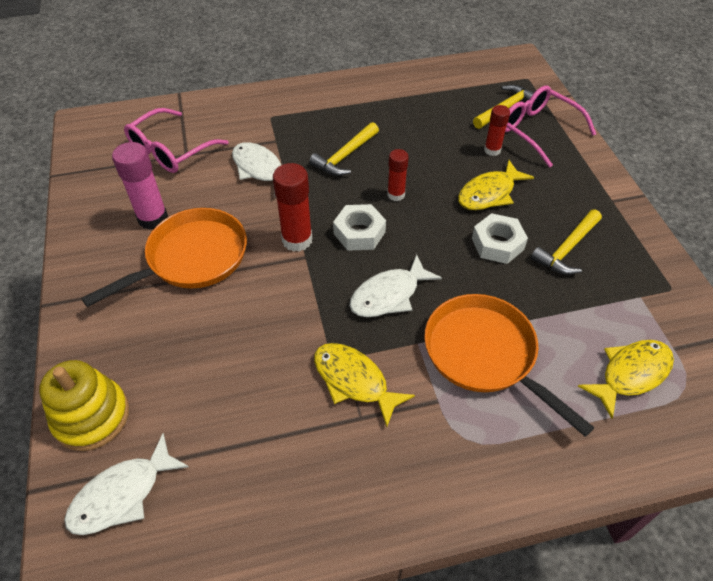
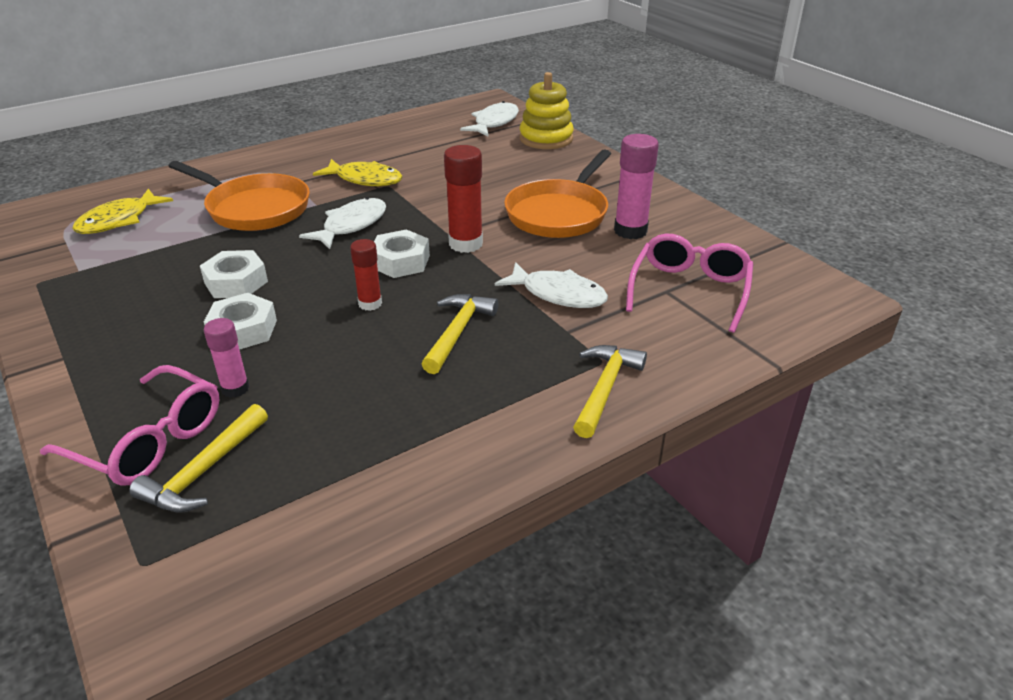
camera: 160 degrees right, 15 degrees down
(489, 193) = (243, 330): yellow fish -> white nut
(492, 150) = (235, 388): red glue stick -> pink glue stick
(567, 249) = (150, 293): yellow hammer -> yellow hammer (605, 389)

